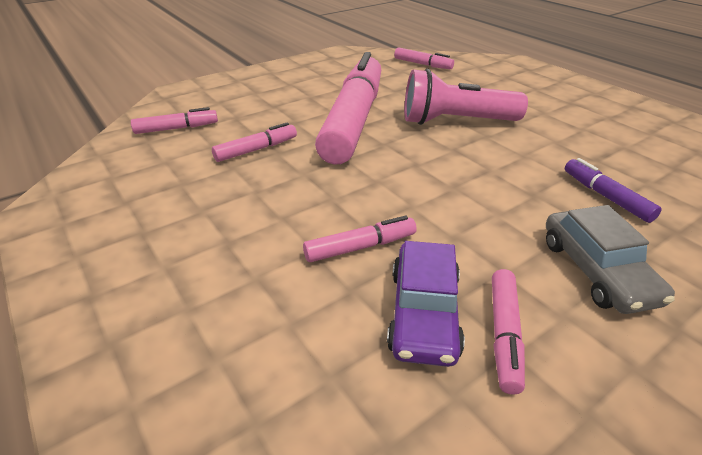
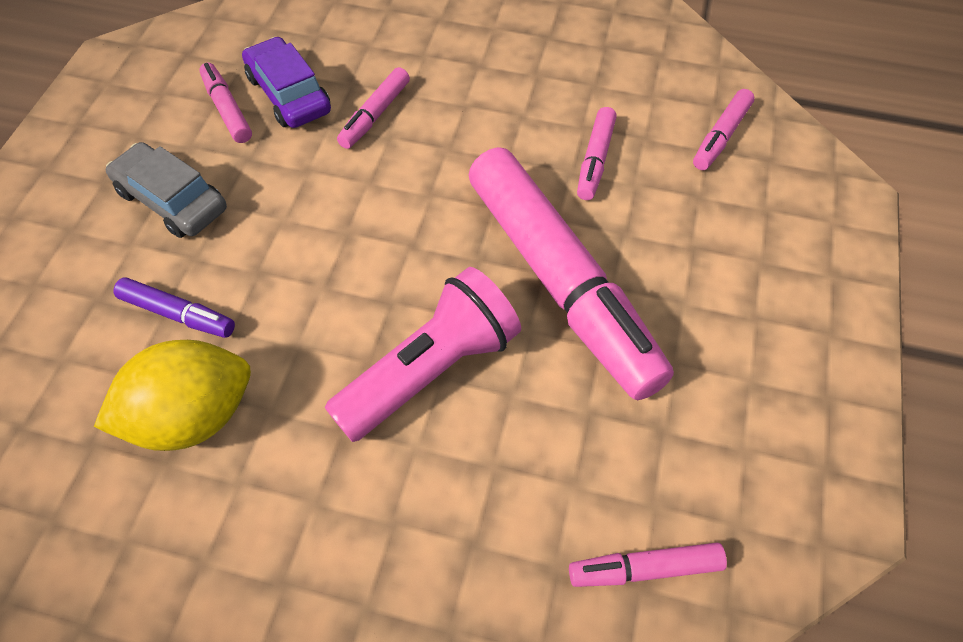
camera: 140 degrees right, 20 degrees up
(604, 153) = (192, 417): none -> yellow lemon

